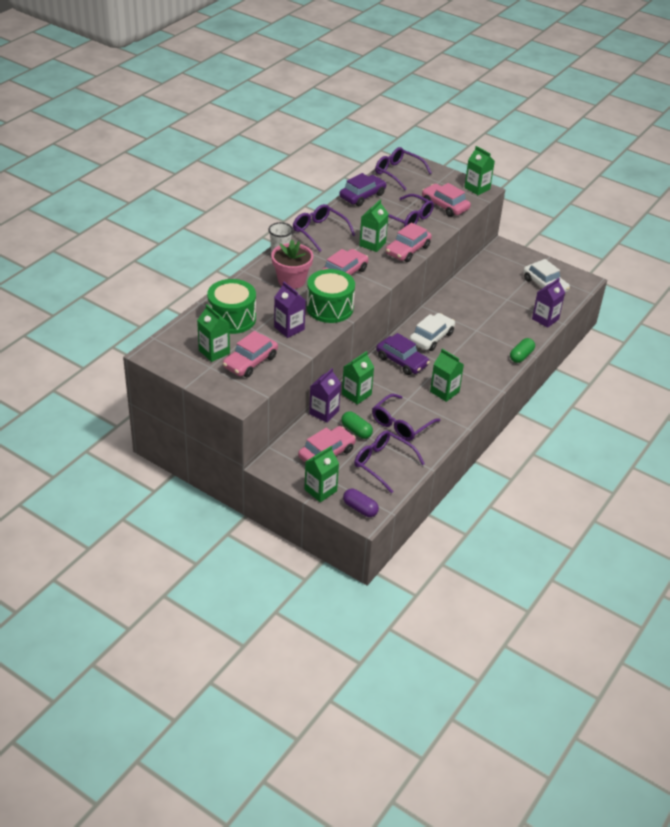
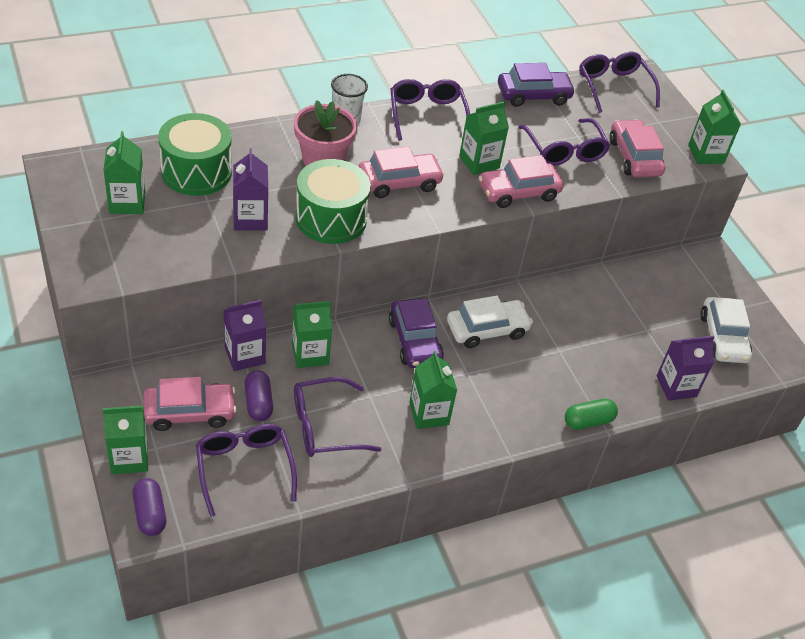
camera: 30 degrees right, 5 degrees up
(250, 362) = (154, 238): pink car -> none
(356, 431) = (258, 403): green capsule -> purple capsule

